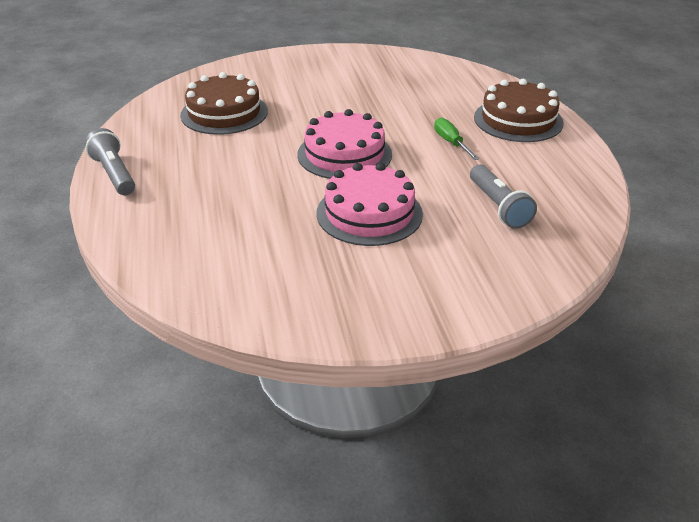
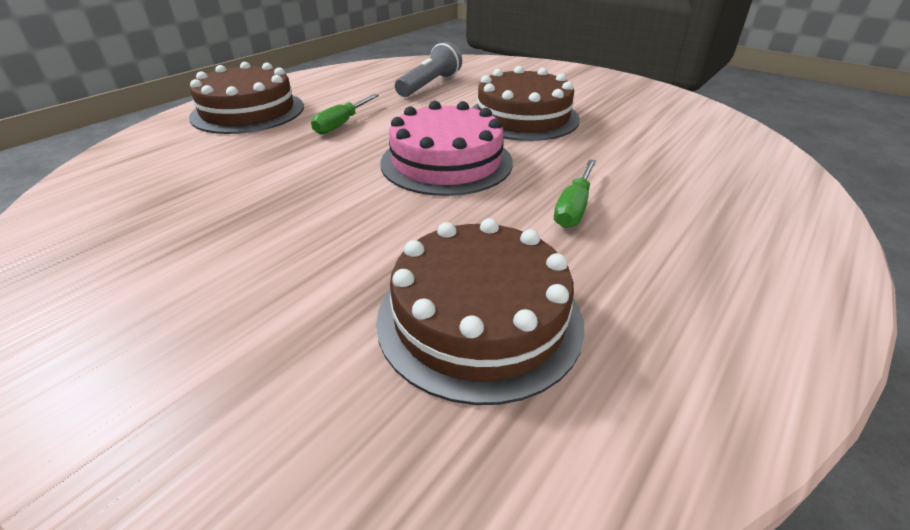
camera: 130 degrees left, 0 degrees up
(114, 174) = (795, 299): grey flashlight -> none
(243, 165) = (574, 208): none -> green screwdriver
(369, 213) = (523, 117): pink cake -> brown cake

